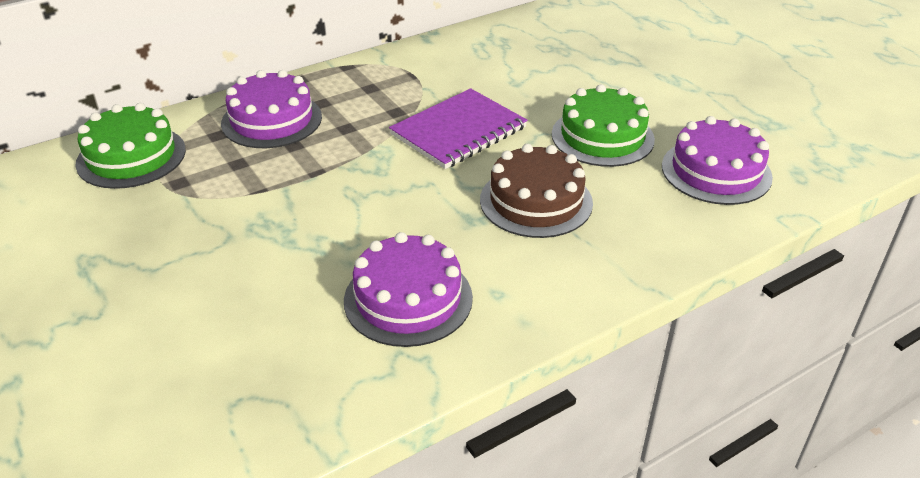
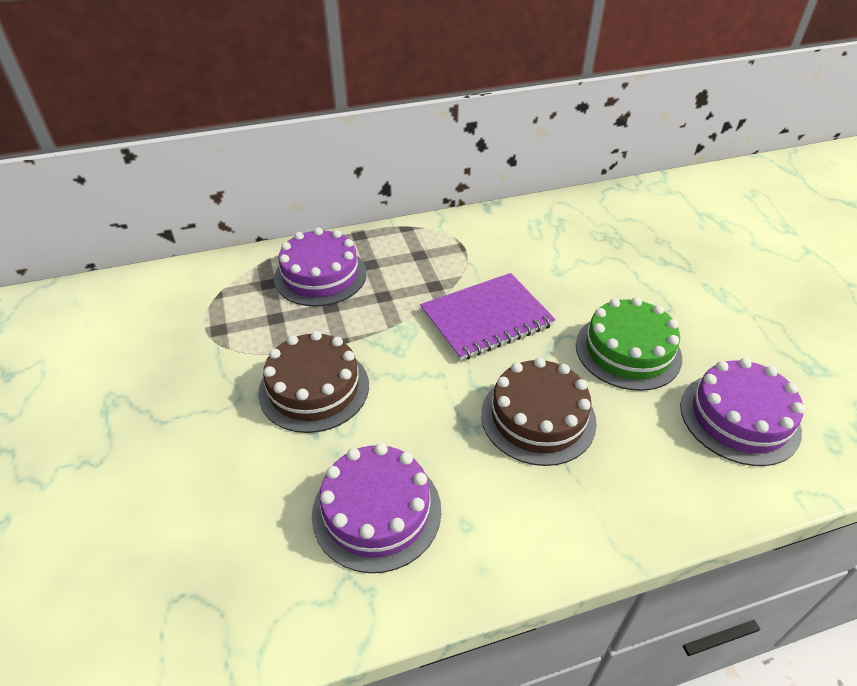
camera: 15 degrees right, 5 degrees up
(131, 156) = (189, 293): green cake -> none
(305, 215) = (314, 388): none -> brown cake

